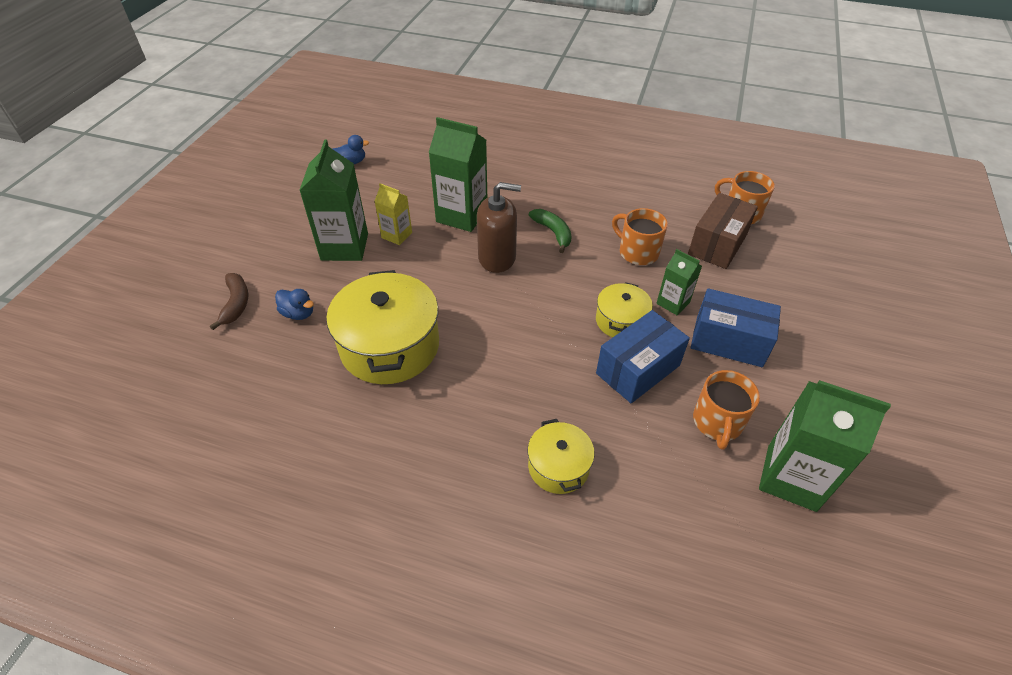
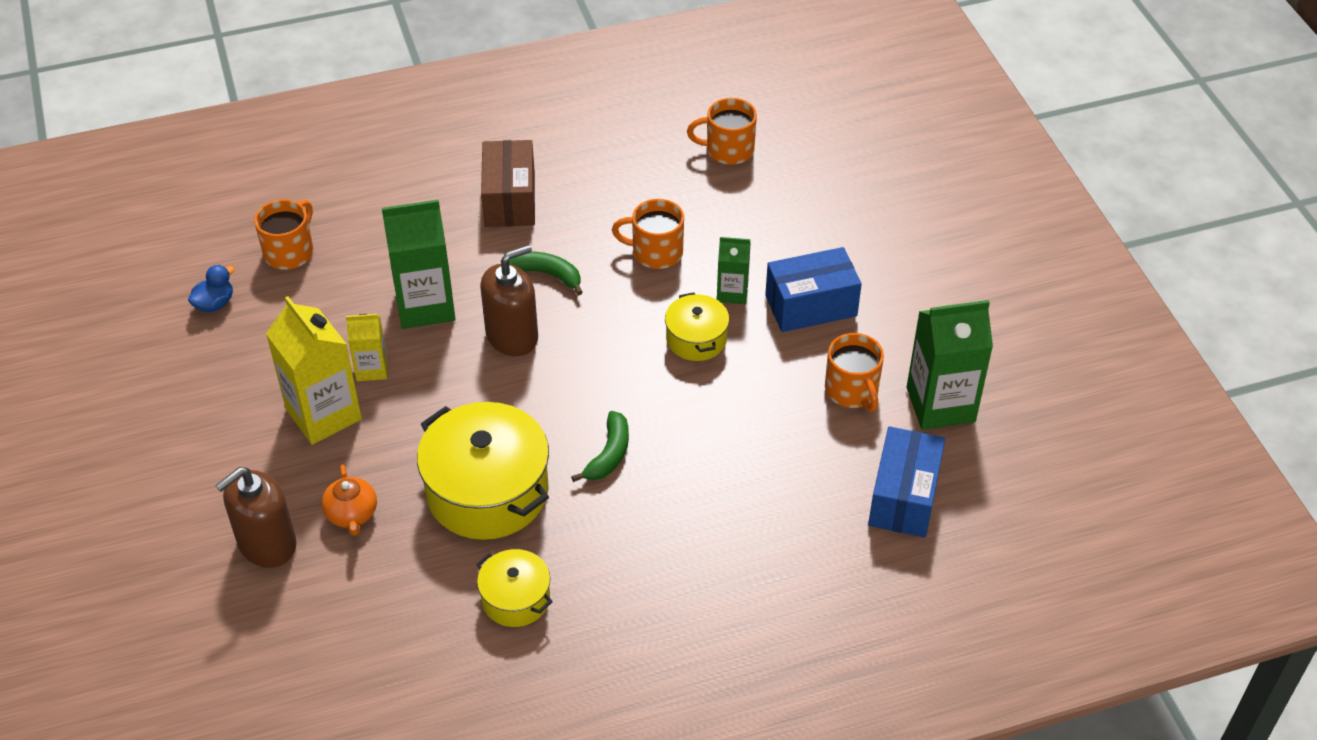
camera: 35 degrees left, 0 degrees up
(236, 304) = (267, 544): brown banana -> brown soap dispenser
(298, 313) = (352, 514): blue duck -> orange teapot
(344, 247) = (323, 414): green carton -> yellow carton
(416, 154) = (290, 252): none -> orange mug
(491, 367) = (609, 454): none -> green banana
(558, 467) = (746, 507): yellow pot -> yellow pot (515, 599)
(638, 369) = (749, 379): blue box -> blue box (904, 497)
(717, 244) = (730, 201): brown box -> brown box (510, 199)

